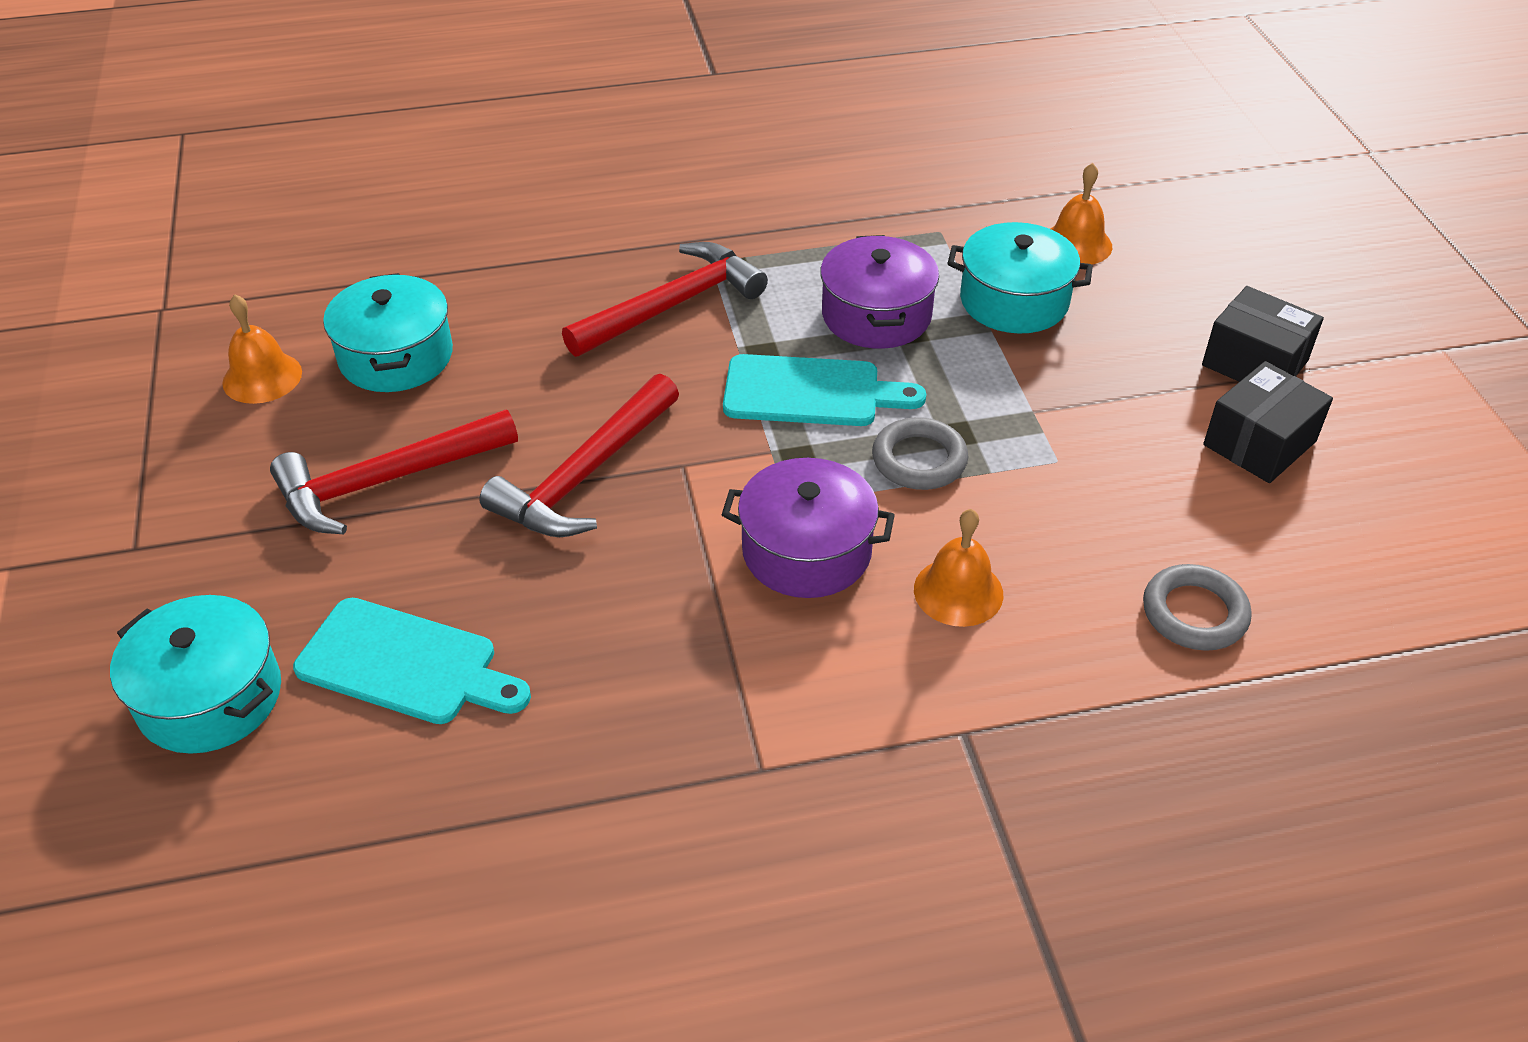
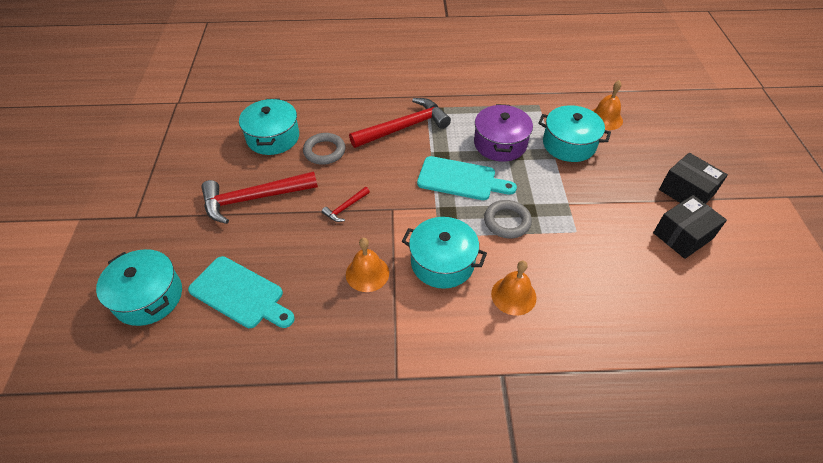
camera: 10 degrees right, 5 degrees up
(262, 377) = (212, 140): orange bell -> orange bell (367, 273)
(586, 474) = (345, 208): red hammer -> red hammer, size x0.46
(806, 551) = (442, 262): purple pot -> turquoise pot
(1194, 613) = (634, 326): grey ring -> grey ring (324, 151)

